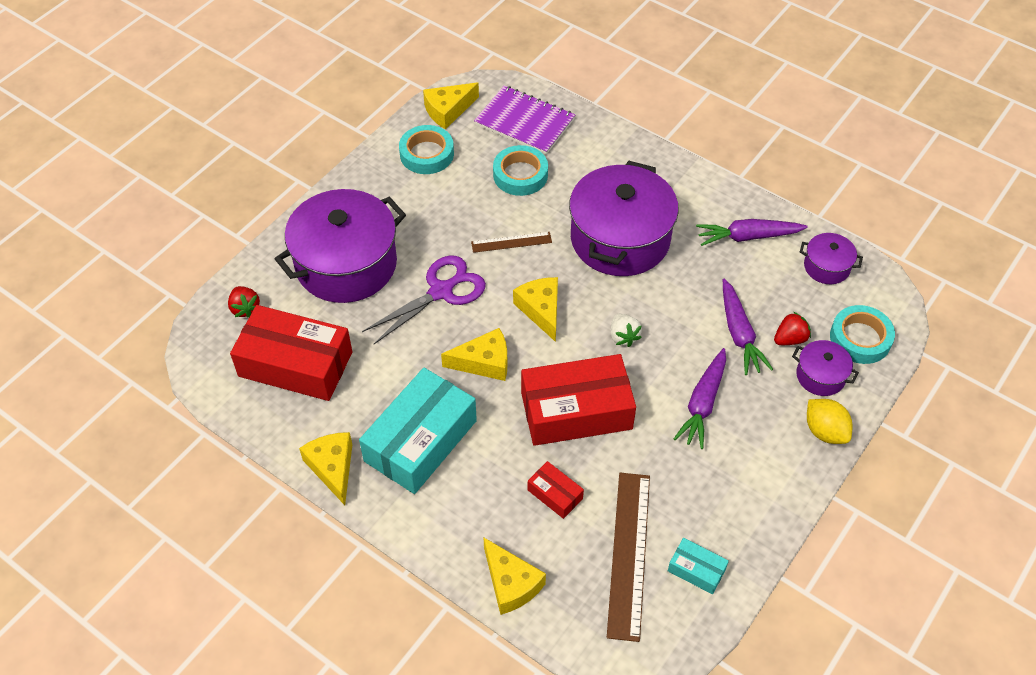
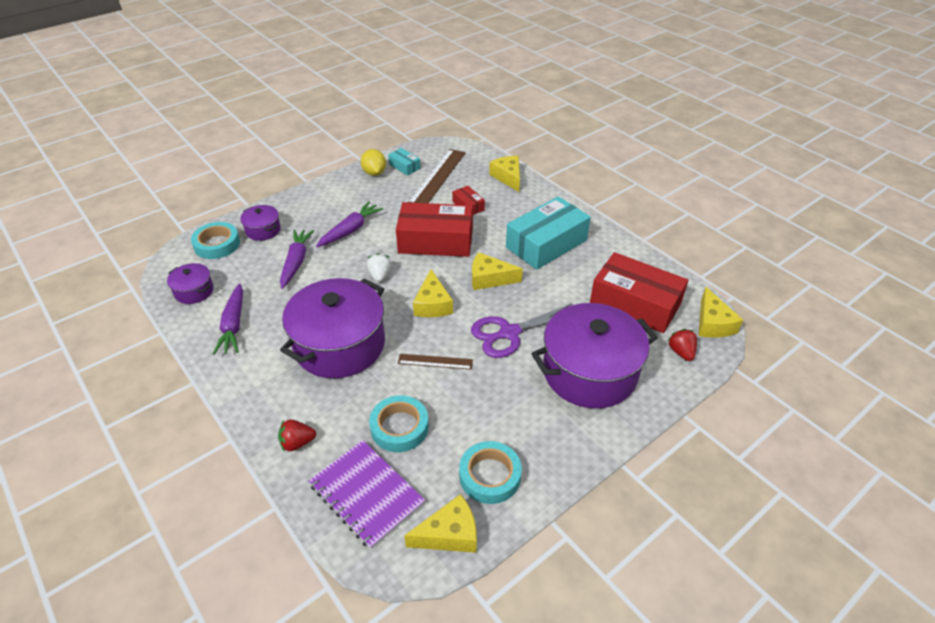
camera: 165 degrees left, 10 degrees down
(332, 468) = (608, 240): yellow cheese -> yellow cheese (712, 323)
(747, 237) = (233, 325): purple carrot -> purple carrot turned 75 degrees clockwise
(790, 339) = (264, 253): red strawberry -> red strawberry (297, 443)
(825, 431) = (286, 205): yellow lemon -> yellow lemon (374, 173)

